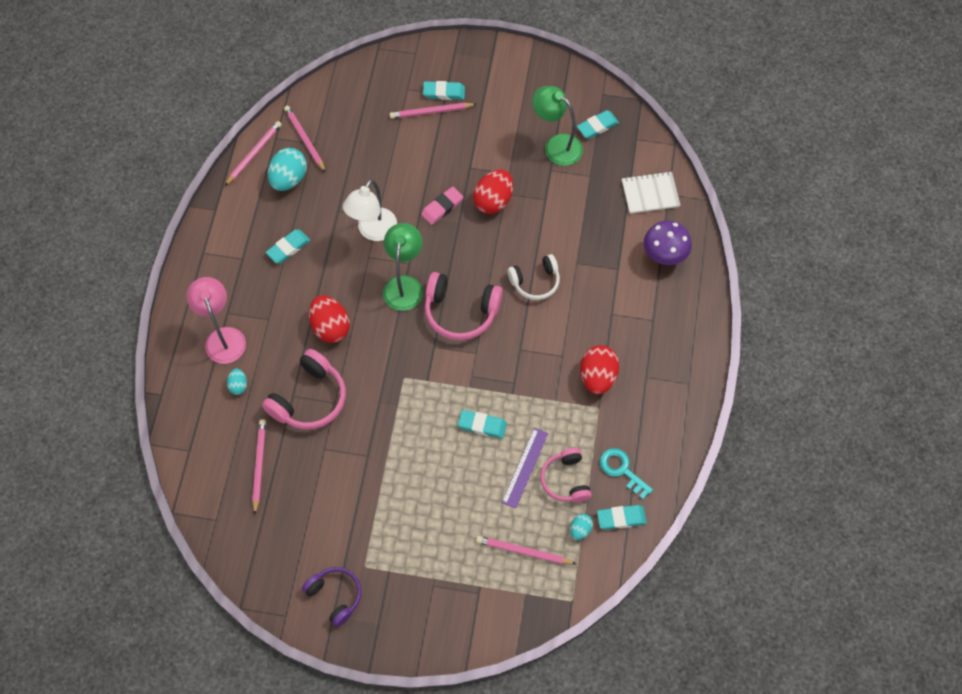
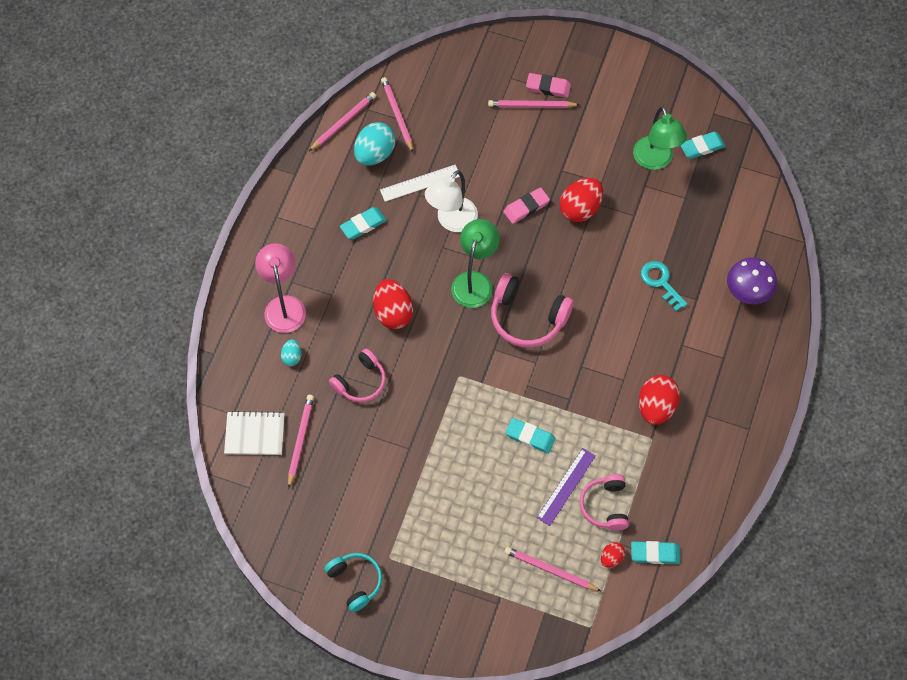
camera: 10 degrees right, 0 degrees up
(309, 399) = (360, 382): pink headphones -> pink headphones, size x0.67
(335, 596) = (355, 582): purple headphones -> turquoise headphones
(337, 200) = (420, 183): none -> white ruler
(444, 92) = (548, 87): turquoise eraser -> pink eraser
(535, 282) = (609, 299): white headphones -> none
(556, 145) = (655, 160): green lamp -> green lamp turned 150 degrees counterclockwise
(580, 529) = (611, 558): turquoise egg -> red egg
(622, 470) = (664, 505): turquoise key -> turquoise key (661, 282)
(650, 194) = (744, 226): white notebook -> white notebook (254, 434)

